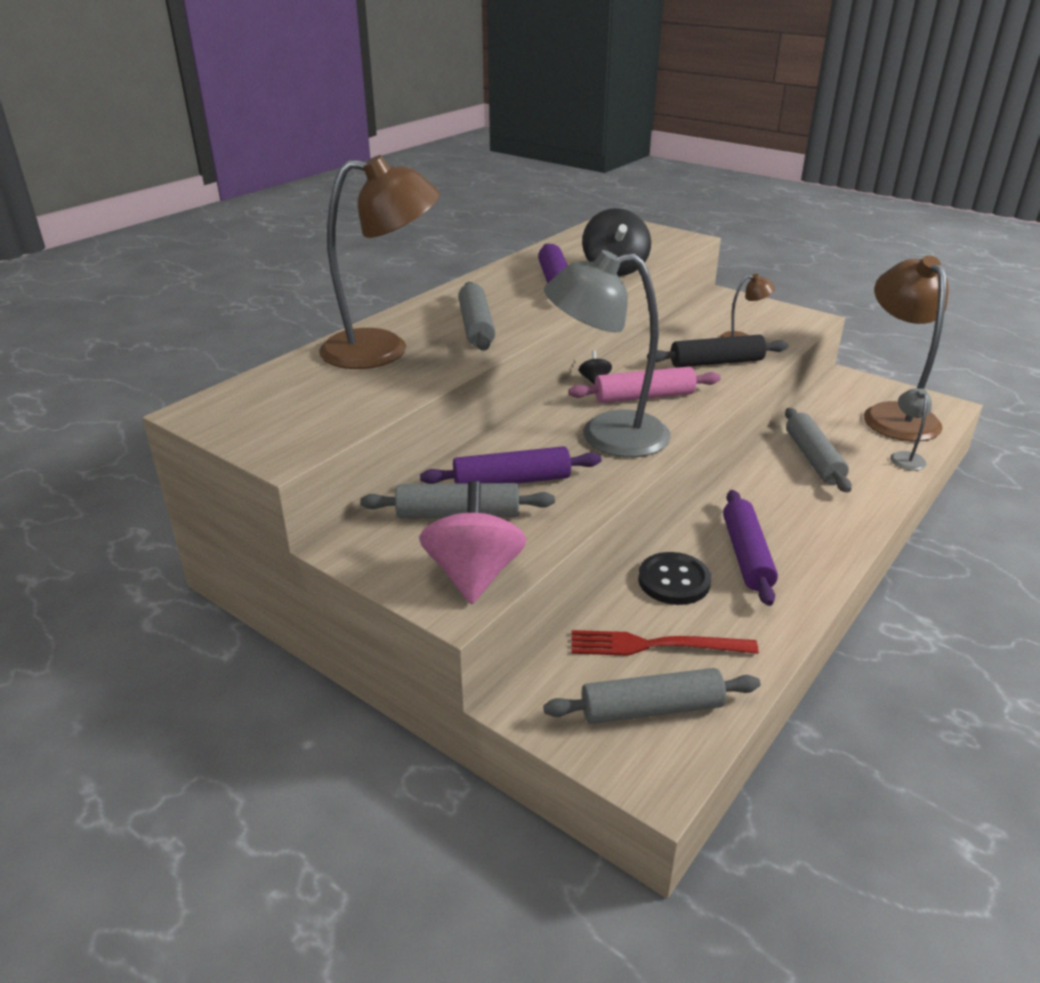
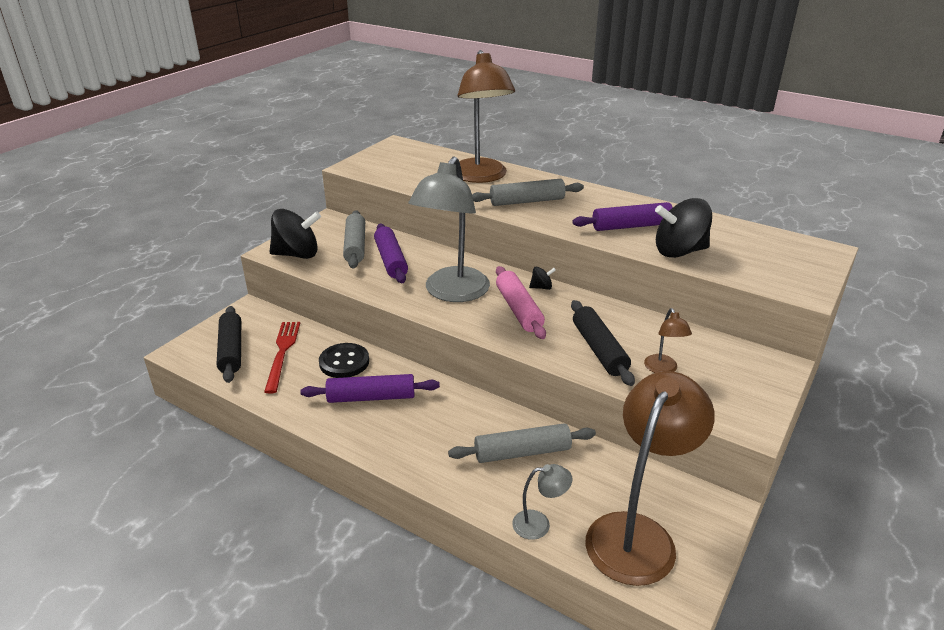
camera: 85 degrees right, 0 degrees up
(474, 575) = (297, 254): pink spinning top -> black spinning top
(606, 436) = (452, 293): grey lamp -> grey lamp turned 150 degrees counterclockwise
(651, 708) = (231, 350): grey rolling pin -> black rolling pin
(893, 414) = (637, 534): brown lamp -> brown lamp turned 45 degrees counterclockwise

